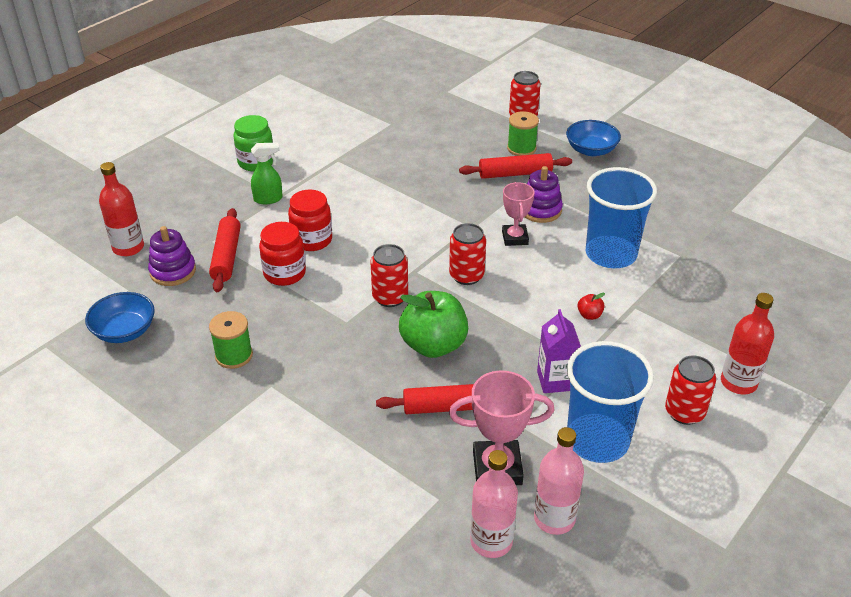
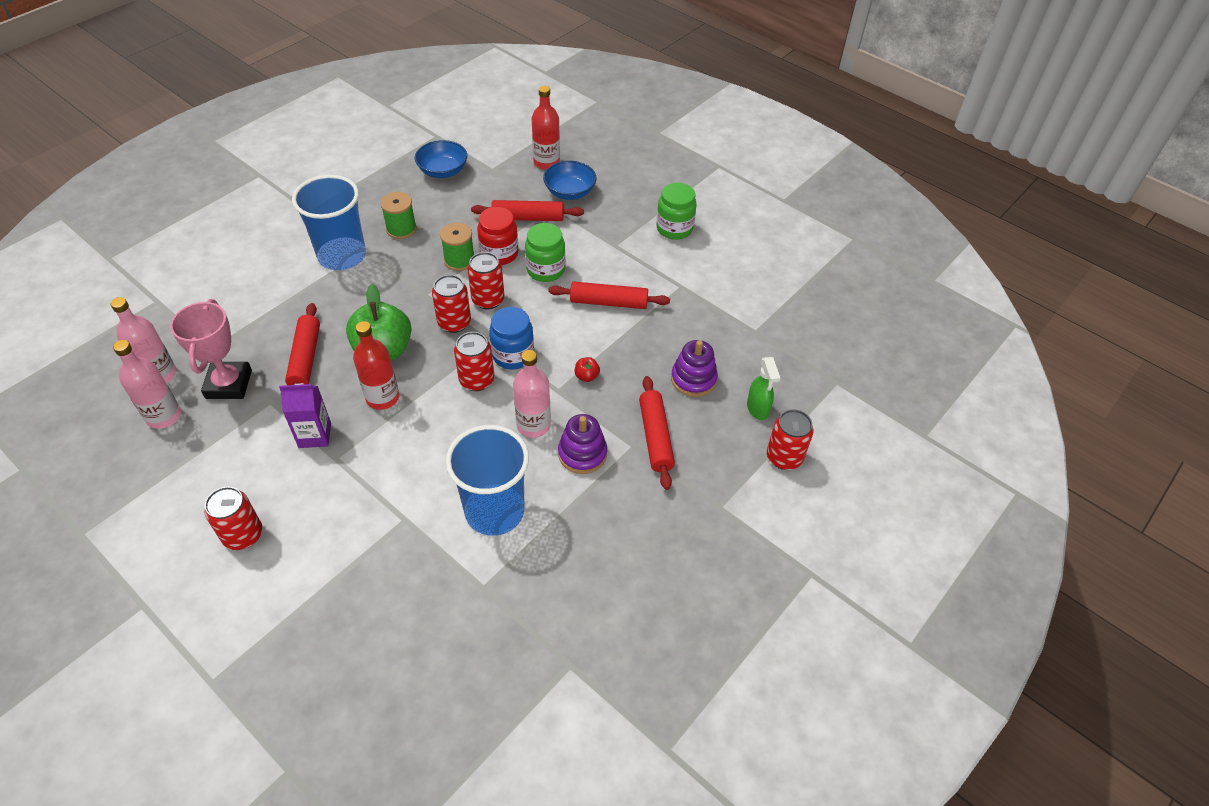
camera: 90 degrees right, 10 degrees up
(173, 271) = (511, 189): purple stacking toy -> purple stacking toy (693, 379)
(268, 199) = (612, 239): green spray bottle -> green spray bottle (758, 409)
(312, 240) = (545, 270): red jar -> green jar
(356, 276) = (488, 300): none -> red can
(358, 200) = (608, 302): none -> red rolling pin
(432, 255) = (513, 355): none -> blue jar
(515, 238) = (533, 425): pink trophy -> pink bottle
(521, 148) = (710, 448): green spool -> green spool (459, 260)
(589, 315) = (398, 476): red apple -> red apple (586, 376)
(591, 150) = (710, 523): blue bowl -> blue bowl (570, 192)
(597, 440) = (233, 458): blue cup -> blue cup (342, 256)
(738, 382) = (267, 595): red bottle -> red bottle (382, 398)

